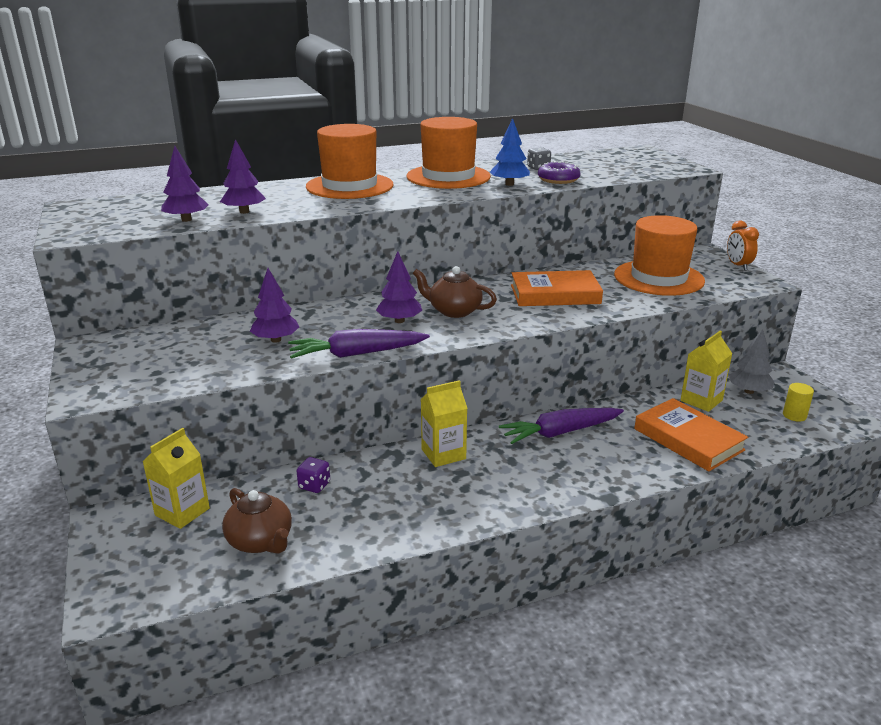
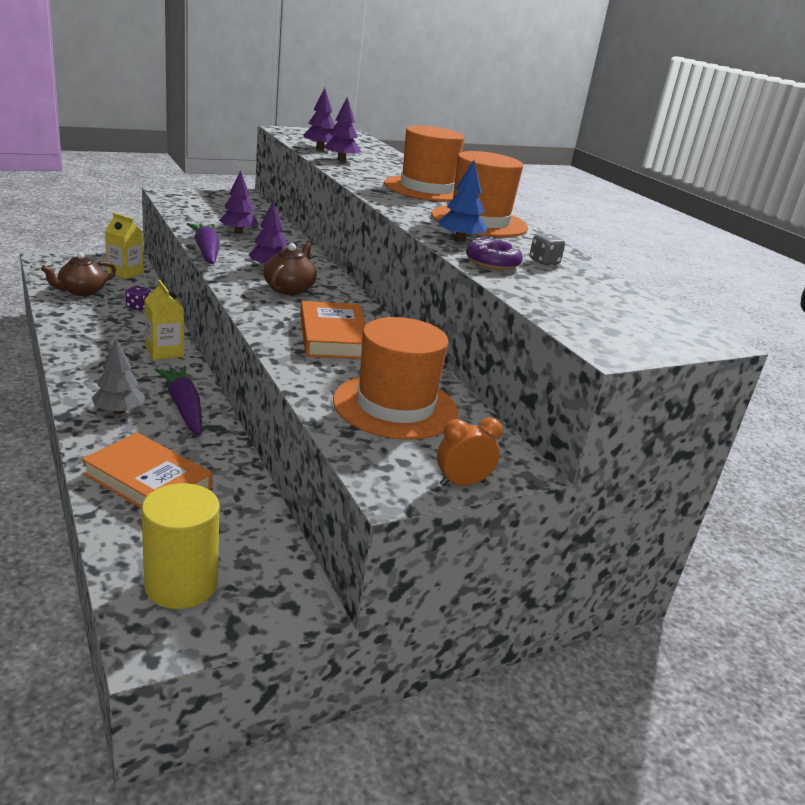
camera: 80 degrees right, 0 degrees up
(688, 439) = (148, 481): orange book -> orange book turned 75 degrees clockwise
(701, 400) = (235, 510): yellow carton -> none
(749, 391) = (255, 558): grey tree -> grey tree (119, 411)
(794, 415) = (181, 584): yellow cylinder -> yellow cylinder, size x2.13

